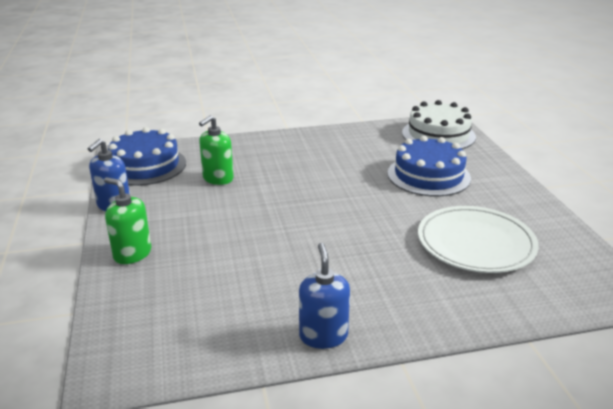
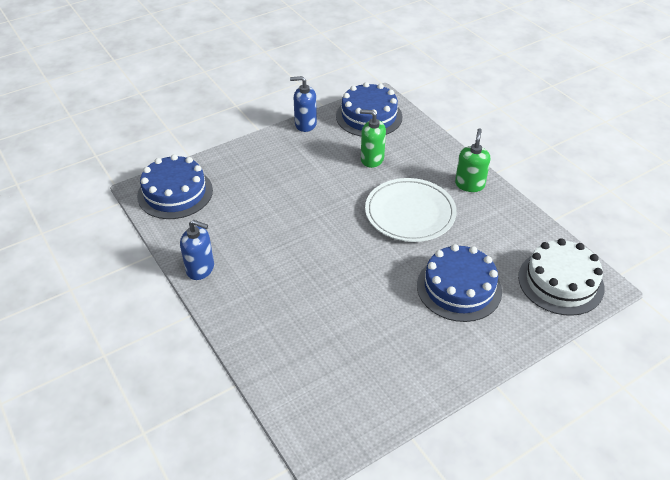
camera: 70 degrees right, 15 degrees up
(132, 254) = (252, 155): green soap dispenser -> green soap dispenser (469, 184)
(148, 337) = (175, 193): none -> blue cake
(323, 336) = (200, 269): blue soap dispenser -> blue soap dispenser turned 45 degrees clockwise
(475, 243) = (351, 337): white plate -> white plate (410, 213)

